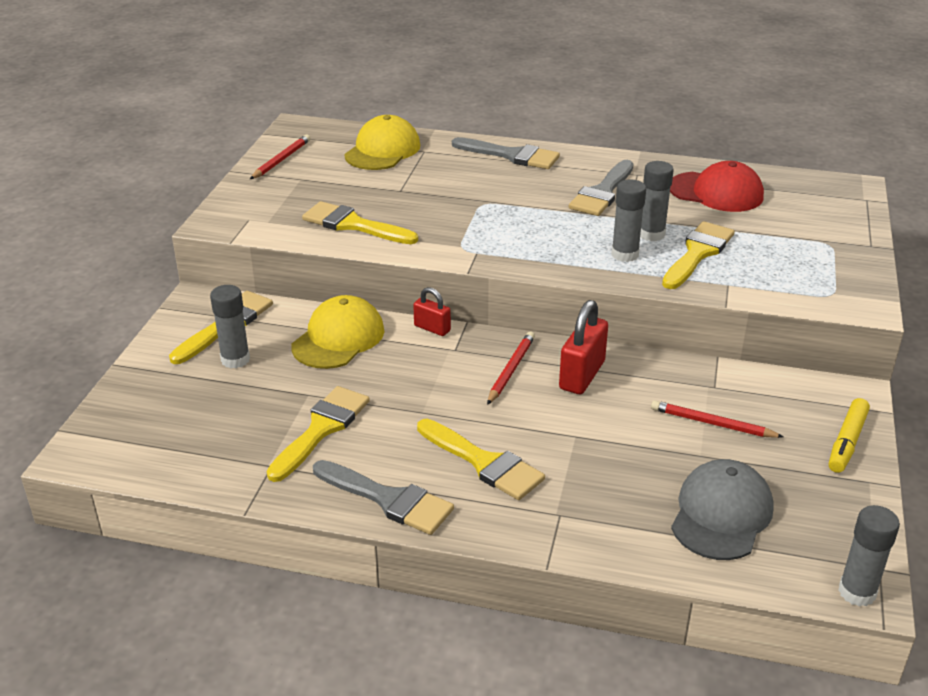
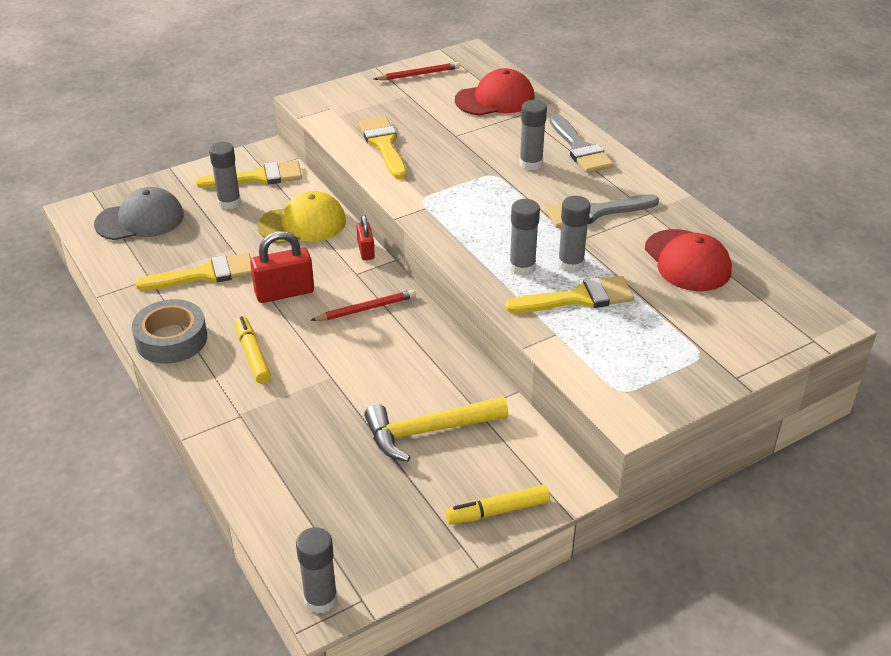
camera: 45 degrees right, 5 degrees up
(382, 150) = (495, 99): yellow cap -> red cap
(388, 499) = (171, 339): grey brush -> grey tape
(484, 463) = (253, 355): yellow brush -> yellow marker
(497, 182) = (531, 164): none -> grey glue stick
(582, 375) = (403, 342): red padlock -> red padlock (284, 292)
(712, 423) = (428, 431): red pencil -> yellow hammer
(721, 514) = (328, 488): grey cap -> grey cap (140, 220)

